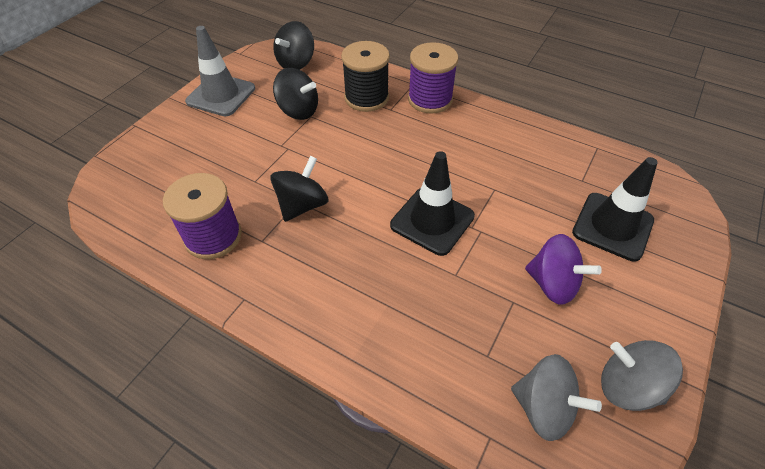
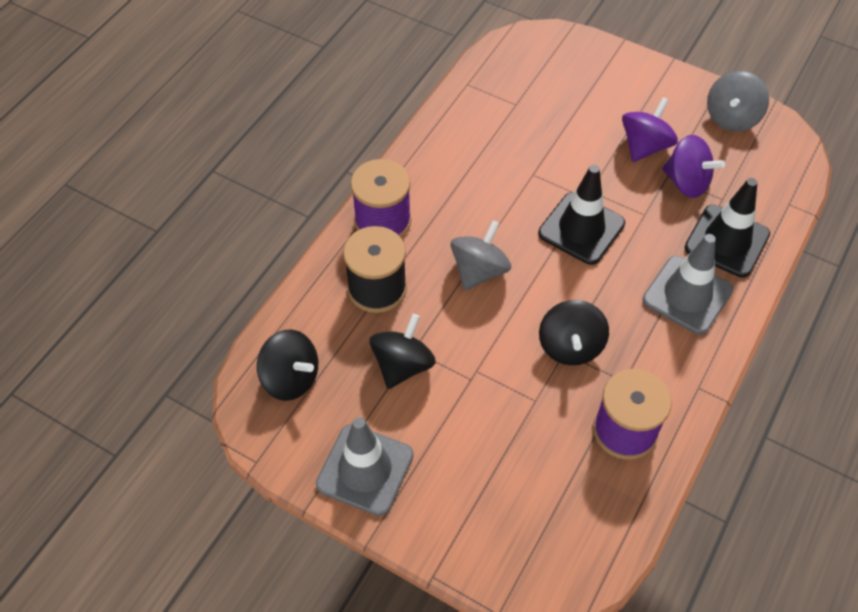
camera: 90 degrees left, 5 degrees up
(302, 205) = (570, 346): black spinning top -> black spinning top turned 120 degrees counterclockwise
(352, 301) = (687, 295): none -> grey traffic cone
(506, 319) = (686, 182): none -> purple spinning top
(544, 407) = (759, 169): grey spinning top -> grey spinning top (479, 270)
(612, 226) = (574, 94): black traffic cone -> black traffic cone (727, 241)

